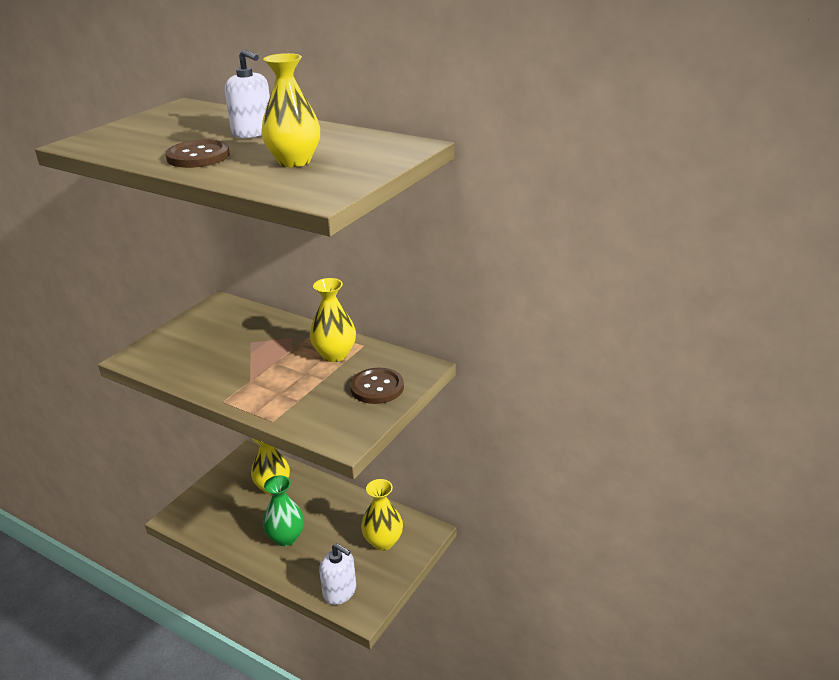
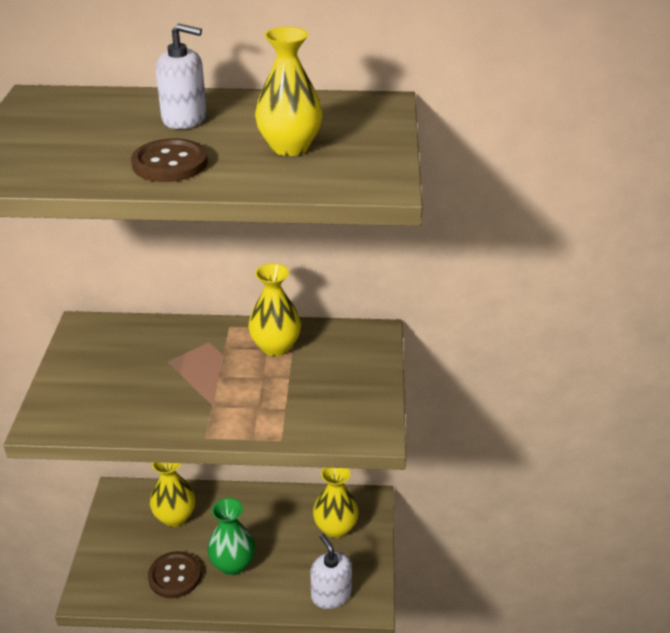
camera: 30 degrees left, 5 degrees up
(340, 591) = (331, 595): white soap dispenser -> white soap dispenser turned 120 degrees counterclockwise
(377, 387) = (352, 368): brown button -> brown button (175, 576)

